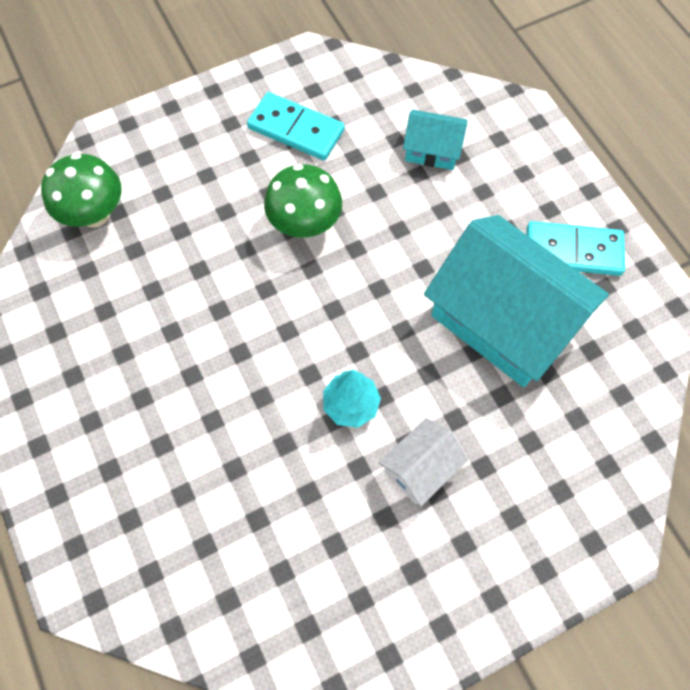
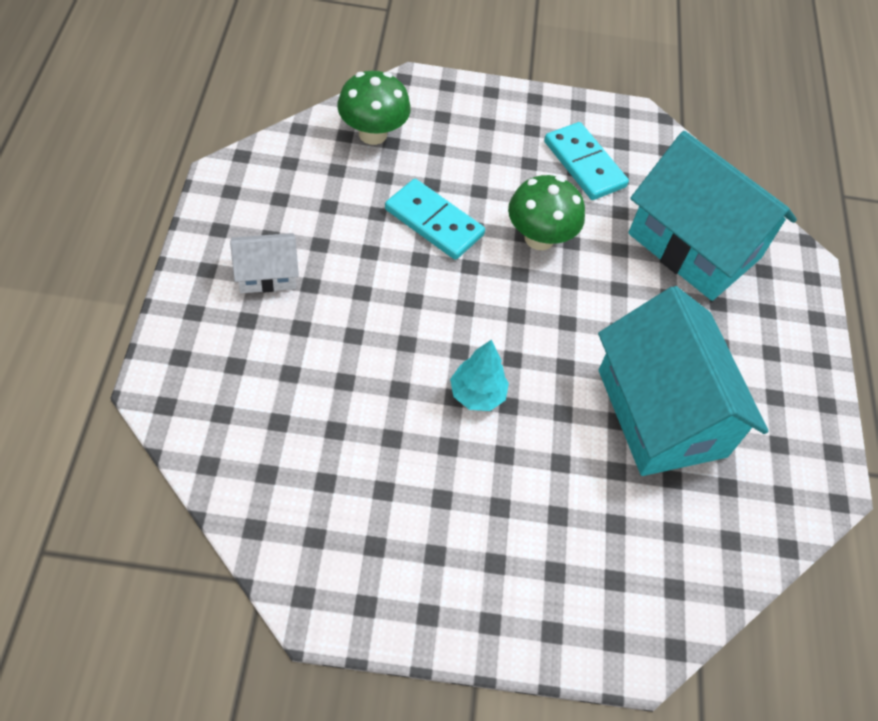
camera: 25 degrees right, 10 degrees down
(420, 468) = (501, 479): white house -> white house (266, 274)
(432, 150) = (694, 245): turquoise house -> turquoise house, size x2.14
(573, 251) = (769, 397): turquoise domino -> turquoise domino (434, 222)

